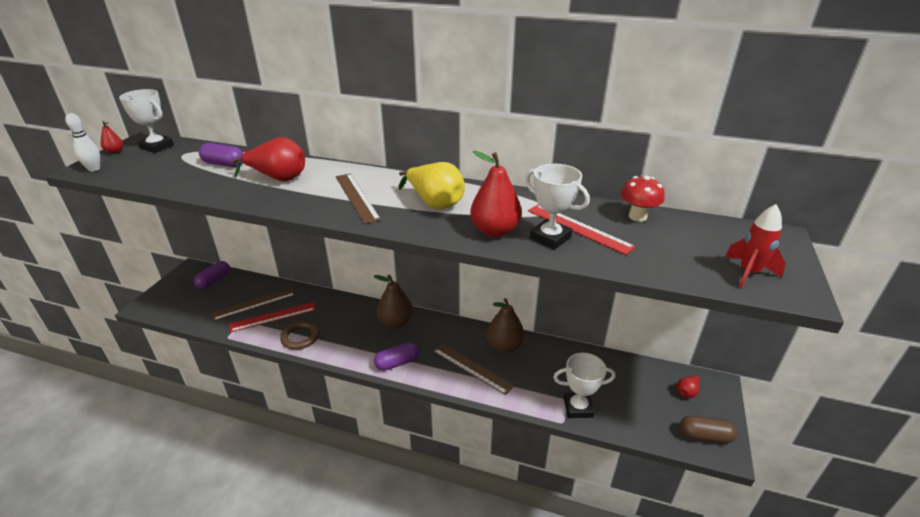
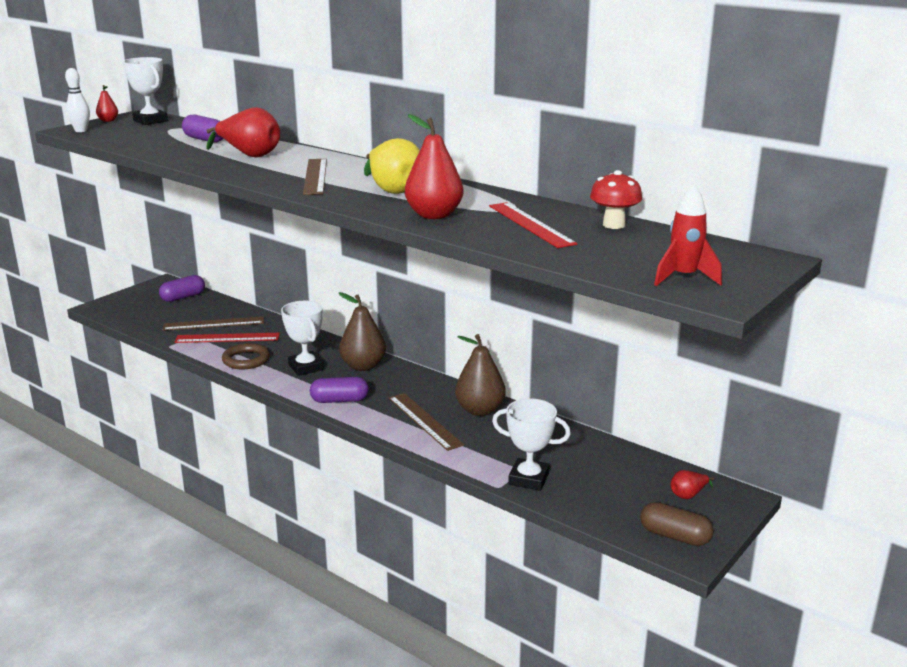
camera: 20 degrees right, 10 degrees down
(550, 238) = (488, 227): white trophy -> white trophy (306, 367)

